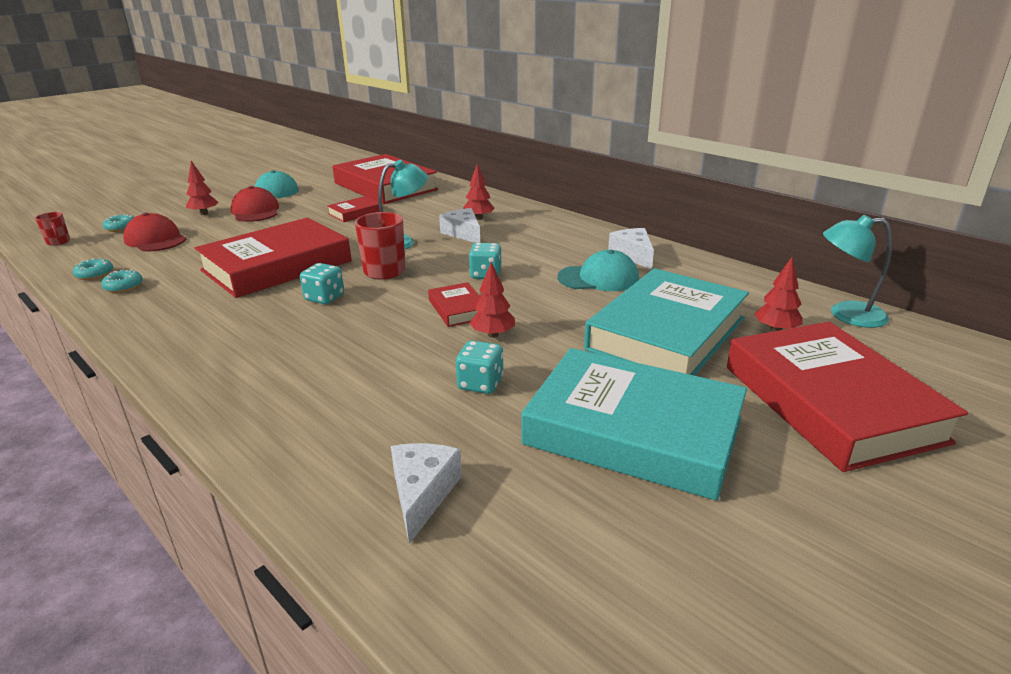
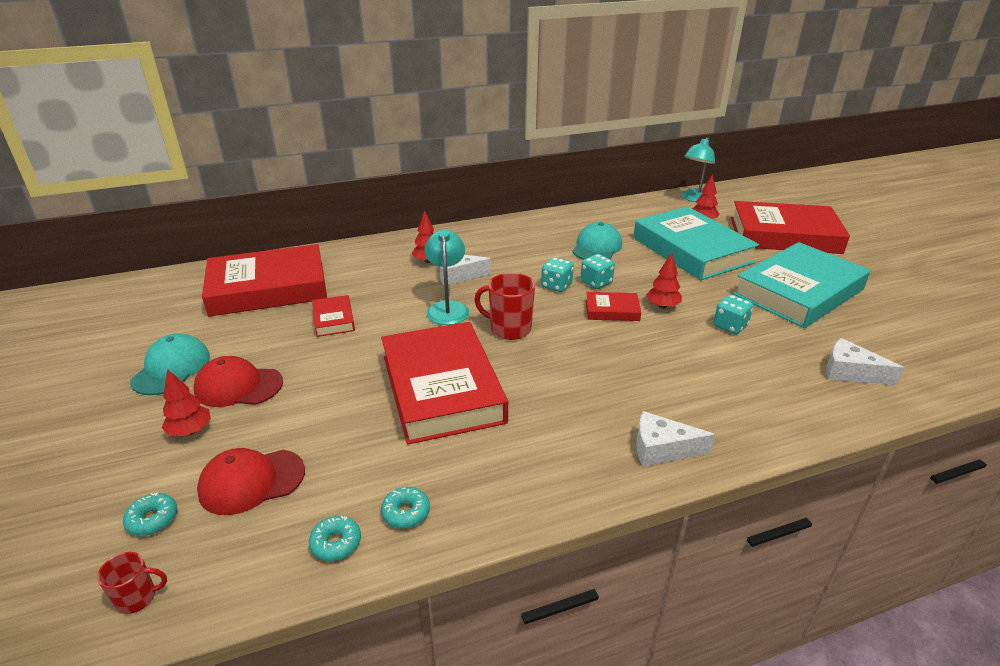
camera: 65 degrees left, 5 degrees up
(324, 298) = (546, 369): turquoise dice -> turquoise dice (596, 282)
(633, 255) = (567, 225): white cheese -> white cheese (662, 449)

